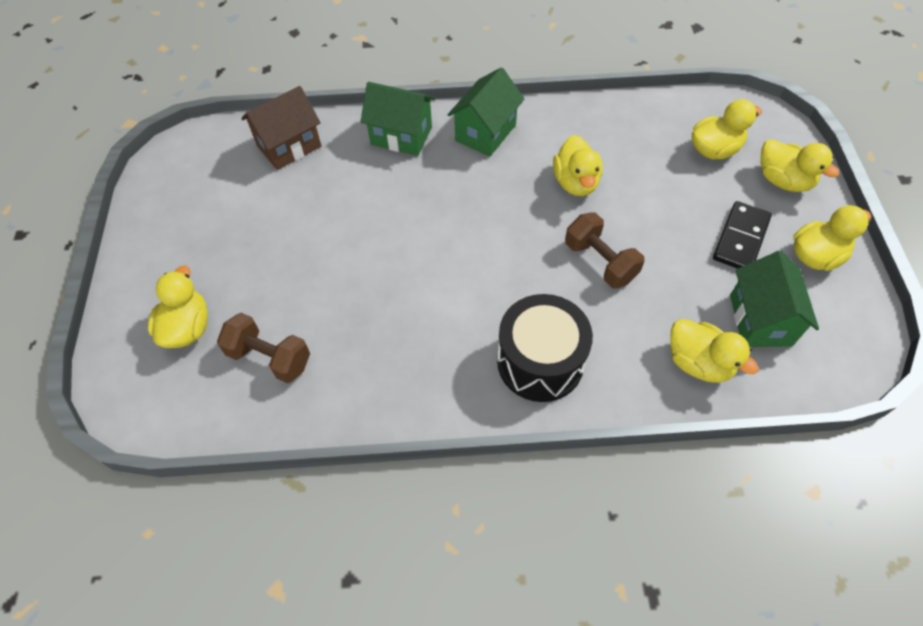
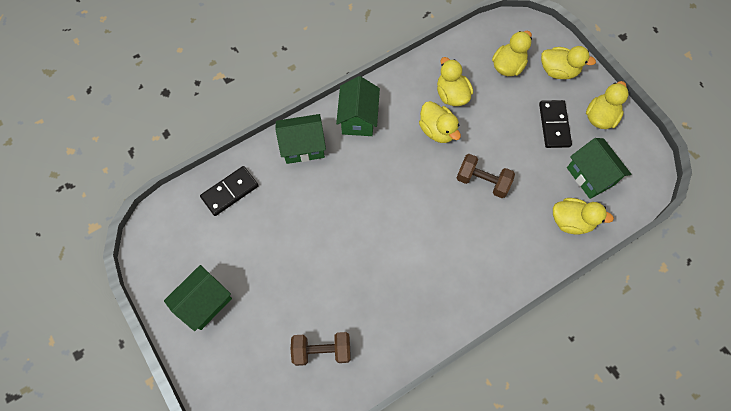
camera: 30 degrees left, 10 degrees up
(180, 243) = (205, 303): none -> green house
(187, 328) = (254, 359): yellow duck -> yellow duck (451, 95)
(289, 146) = (230, 191): brown house -> black domino
(540, 361) = (485, 267): black drum -> none

